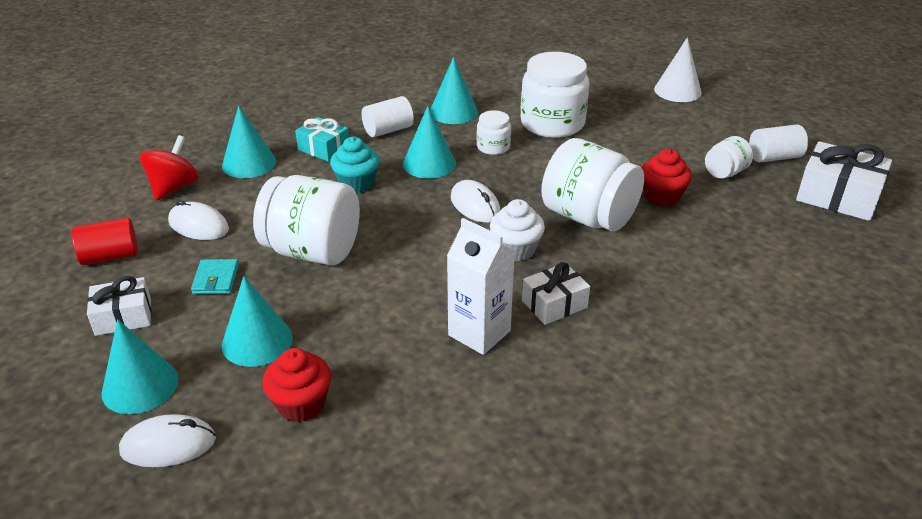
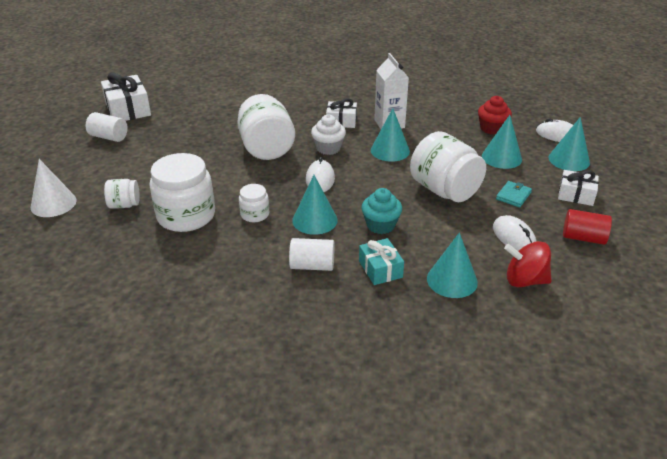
camera: 145 degrees left, 0 degrees up
(174, 188) = (525, 280): red spinning top -> red spinning top turned 45 degrees clockwise
(453, 112) = (239, 261): turquoise cone -> turquoise cone (390, 150)
(662, 196) = (210, 142): red cupcake -> none
(725, 172) = (152, 140): white jar -> white jar (124, 205)

